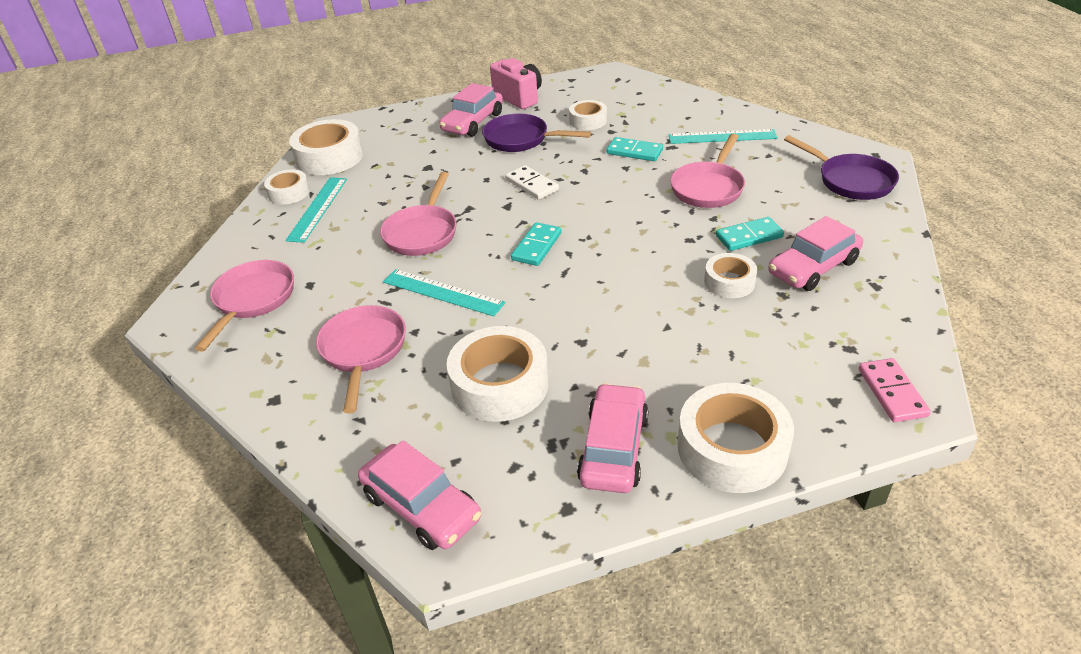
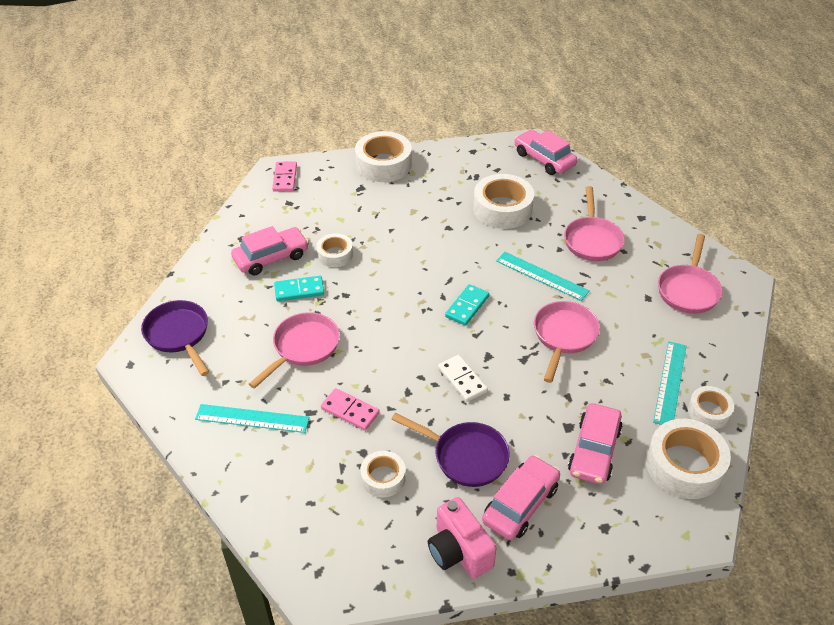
camera: 175 degrees left, 5 degrees up
(614, 448) = (444, 171): pink car -> pink car (594, 450)
(634, 152) = (350, 411): turquoise domino -> pink domino

